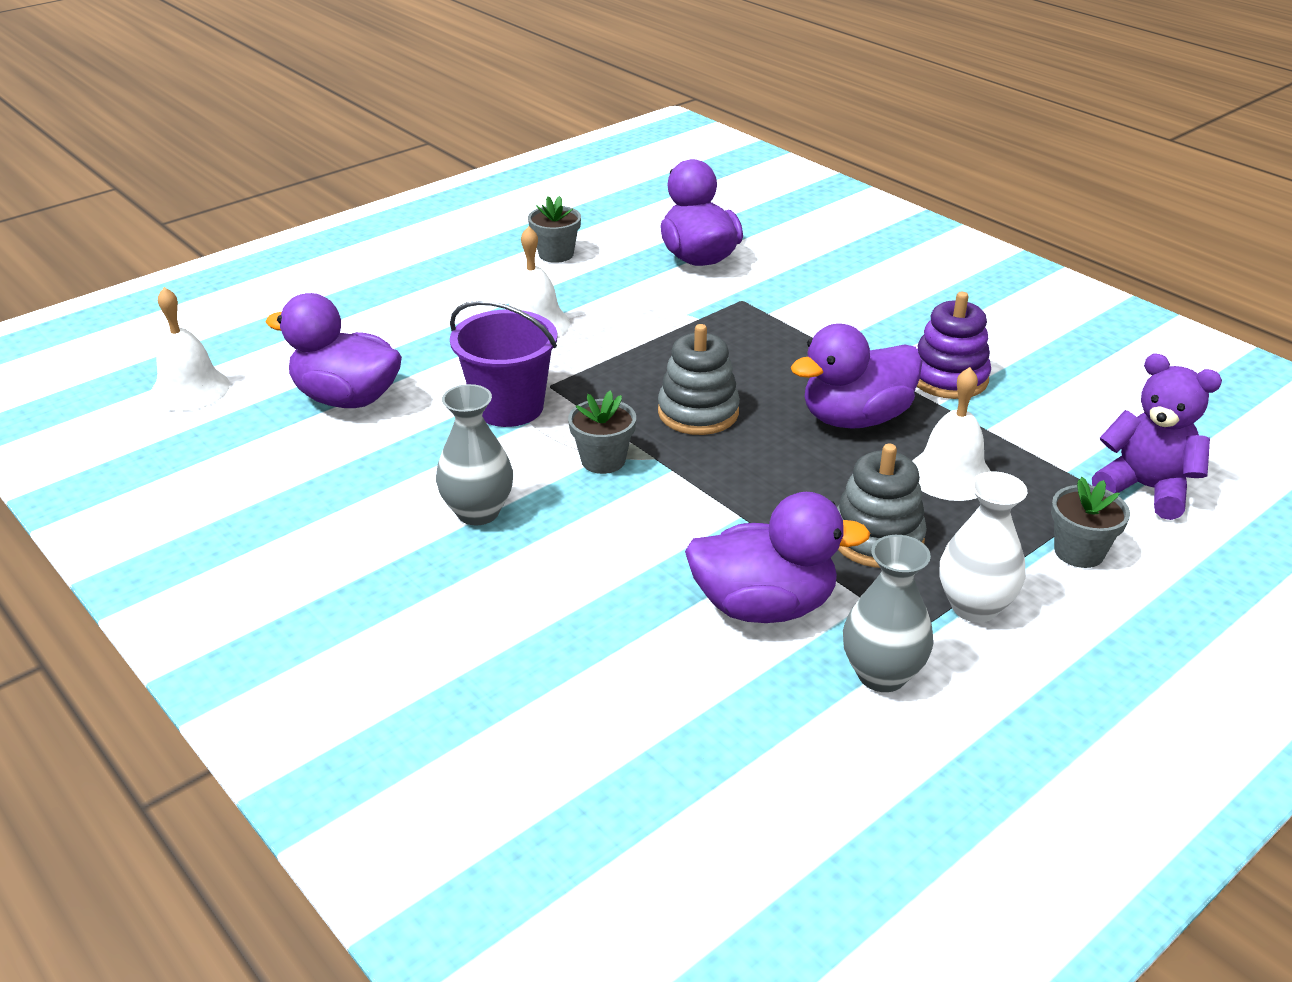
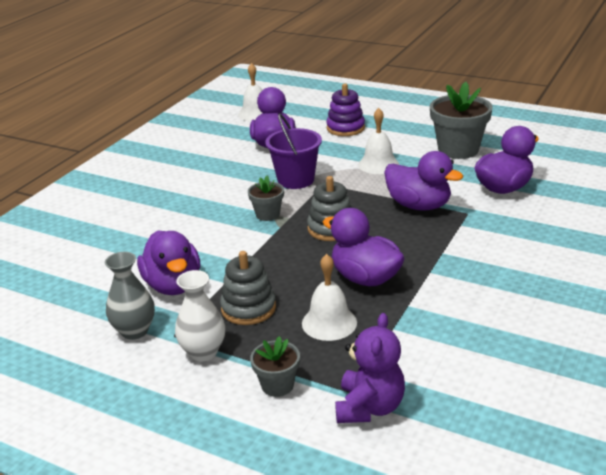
camera: 70 degrees right, 5 degrees down
(478, 512) = (207, 197): grey vase -> none
(556, 254) = (458, 149): grey flower pot -> grey flower pot, size x1.88
(691, 327) = (418, 205): none -> purple duck
(948, 378) = (443, 303): purple stacking toy -> purple stacking toy (345, 128)

